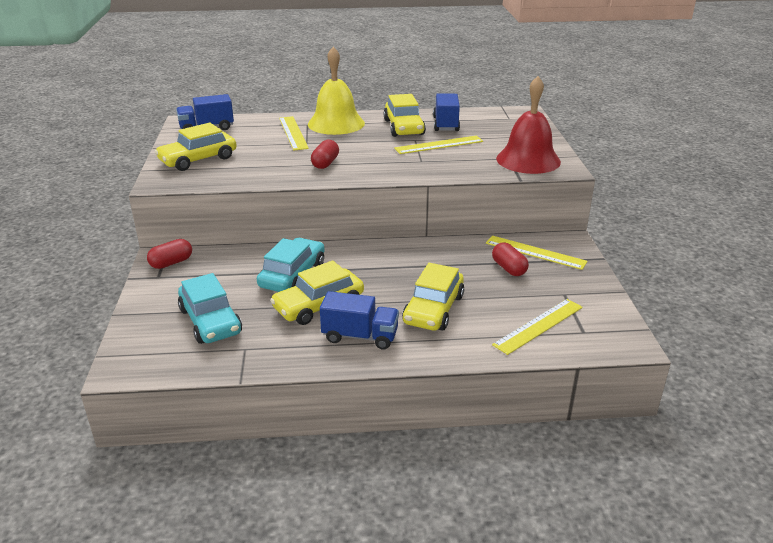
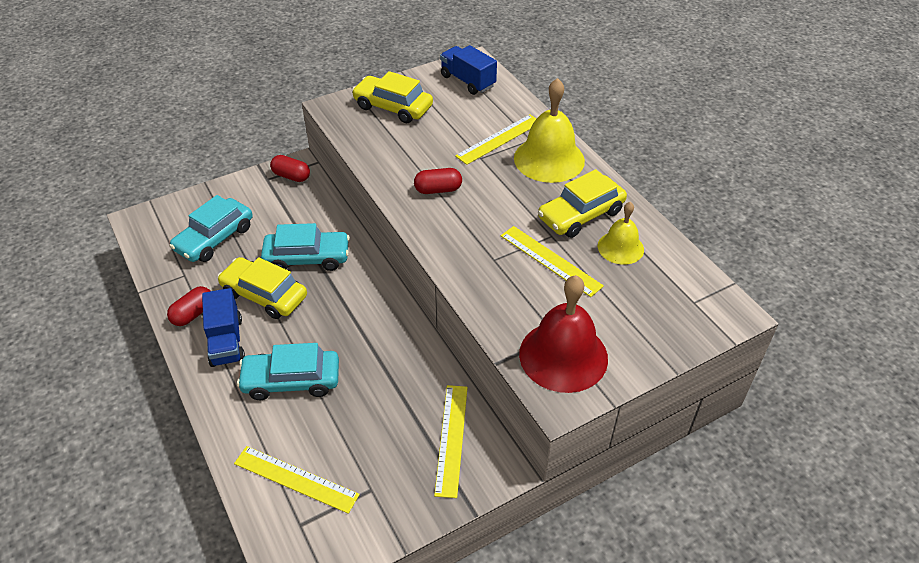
camera: 65 degrees right, 15 degrees up
(433, 309) = (291, 380): yellow car -> turquoise car
(446, 124) = (620, 247): blue truck -> yellow bell
(509, 268) = (401, 422): red capsule -> red capsule (193, 314)

